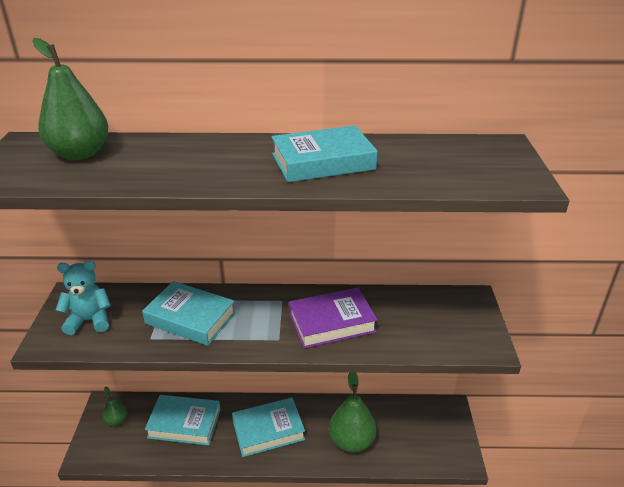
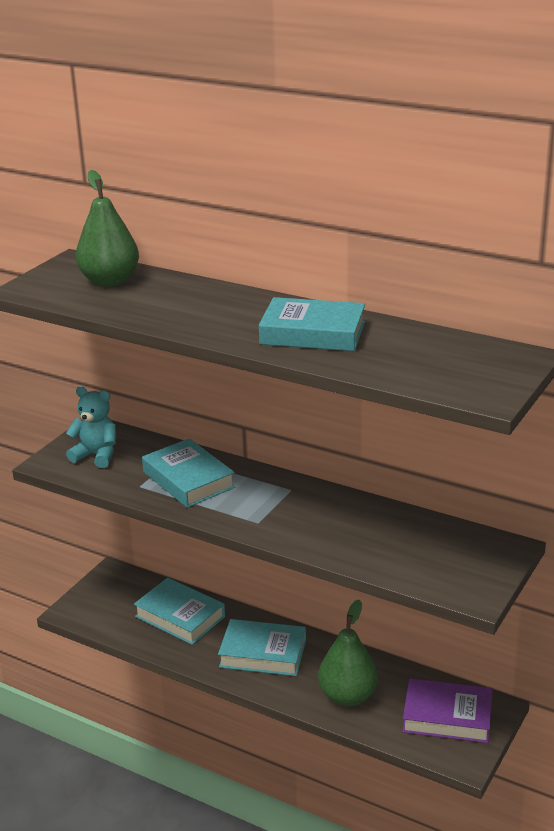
camera: 30 degrees right, 5 degrees down
(116, 421) = (115, 591): green pear -> none
(331, 322) = (324, 524): purple book -> purple book (447, 716)

